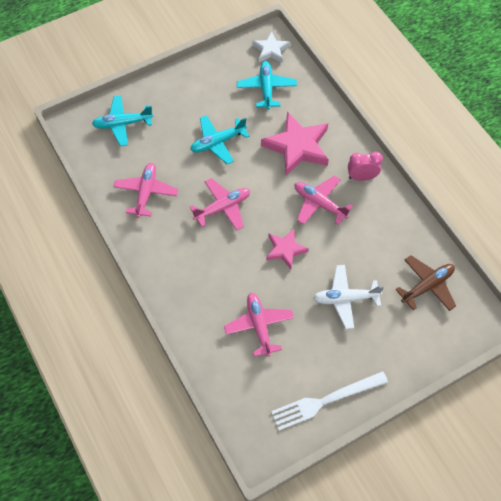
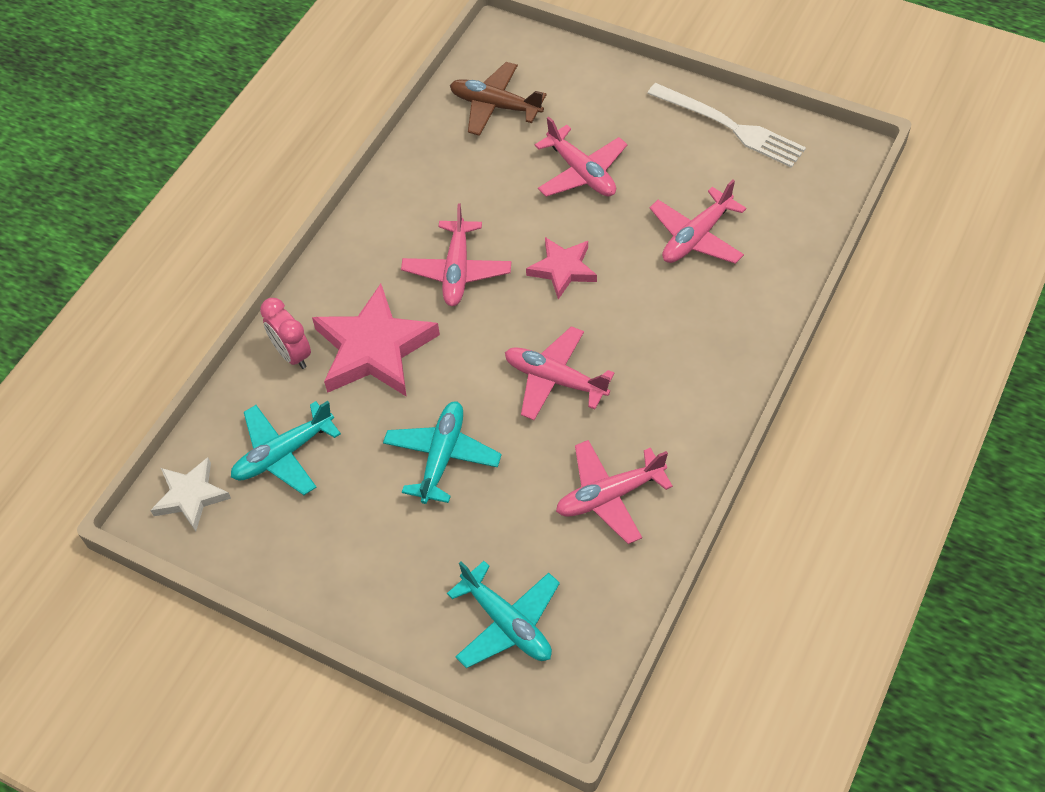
camera: 120 degrees left, 5 degrees down
(218, 142) = (442, 457): turquoise plane -> turquoise plane turned 105 degrees counterclockwise
(345, 299) = (581, 172): white plane -> pink plane
(361, 177) = (374, 246): pink clock -> pink clock (292, 354)

